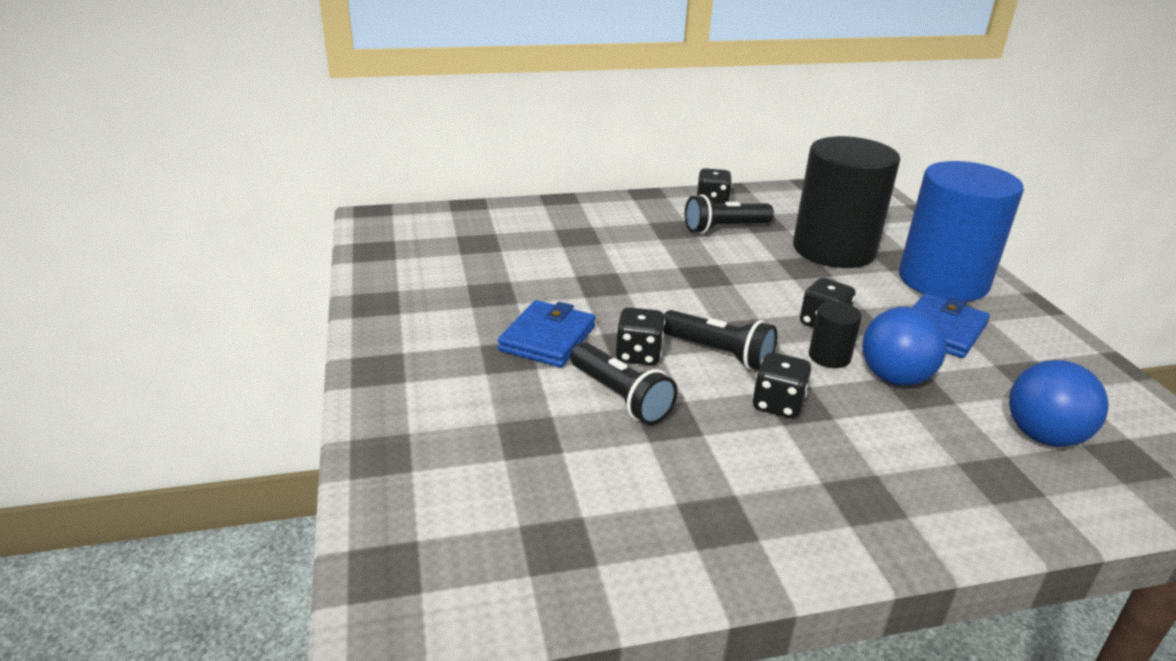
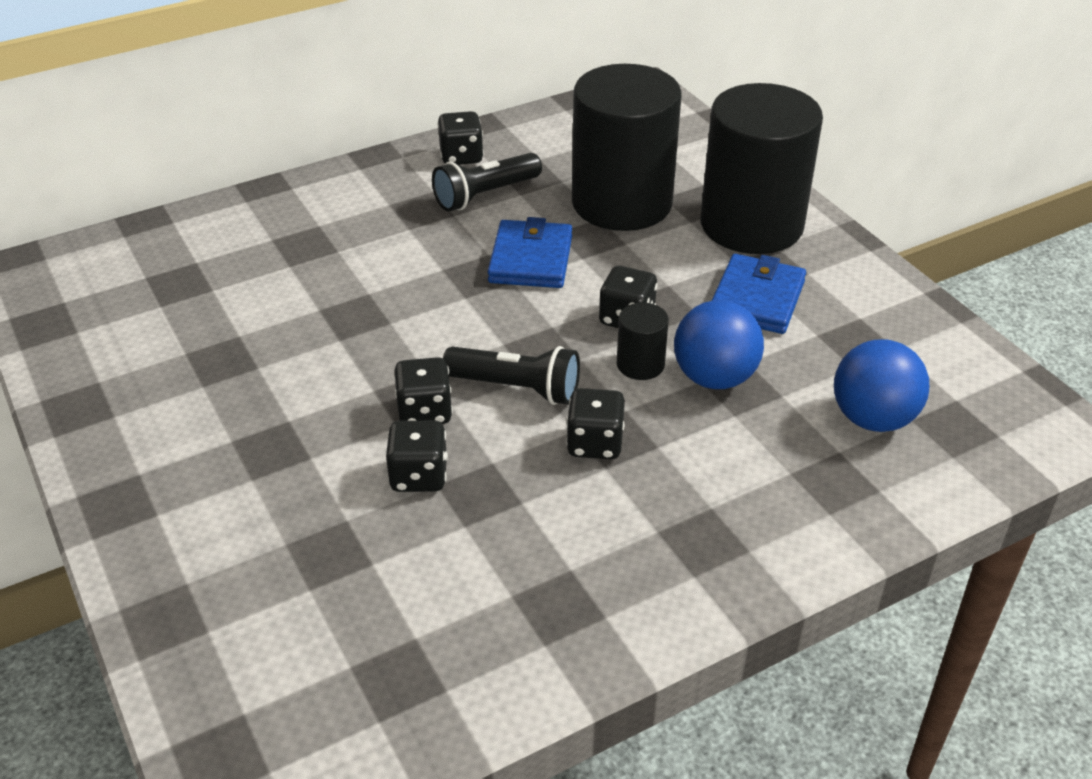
camera: 15 degrees left, 10 degrees up
(547, 338) = (311, 413): blue wallet -> blue wallet (531, 259)
(621, 397) = (419, 476): black flashlight -> black dice
(943, 280) = (751, 225): blue cylinder -> black cylinder

